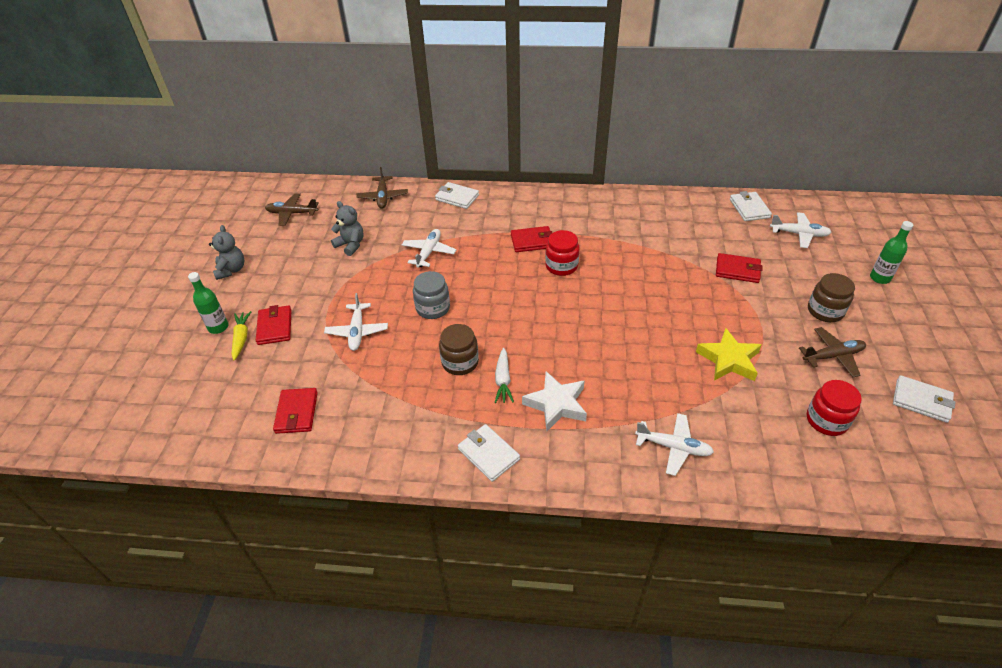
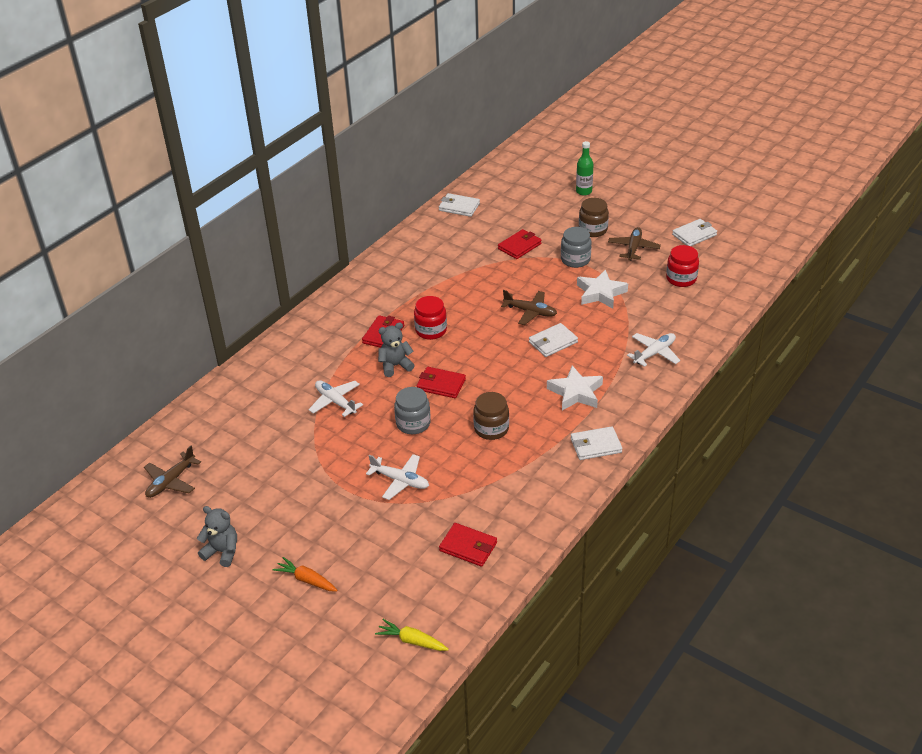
camera: 60 degrees left, 5 degrees down
(218, 327) = (306, 580): green bottle -> orange carrot
(241, 338) = (338, 565): yellow carrot -> yellow carrot (412, 641)
(275, 327) = (344, 536): red wallet -> red wallet (441, 384)
(351, 245) = (271, 451): grey teddy bear -> grey teddy bear (395, 366)
(383, 197) = (216, 406): brown plane -> brown plane (530, 312)
(457, 197) = (272, 356): white wallet -> white wallet (553, 342)
(503, 380) = (530, 411): white carrot -> none
(729, 360) = (600, 293): yellow star -> white star
(761, 318) = (575, 260): none -> grey jar
(799, 234) = (509, 200): white plane -> none

